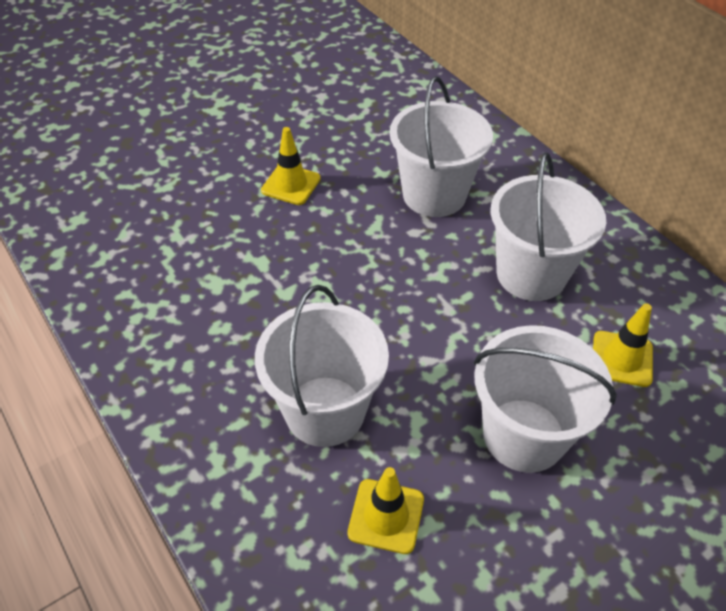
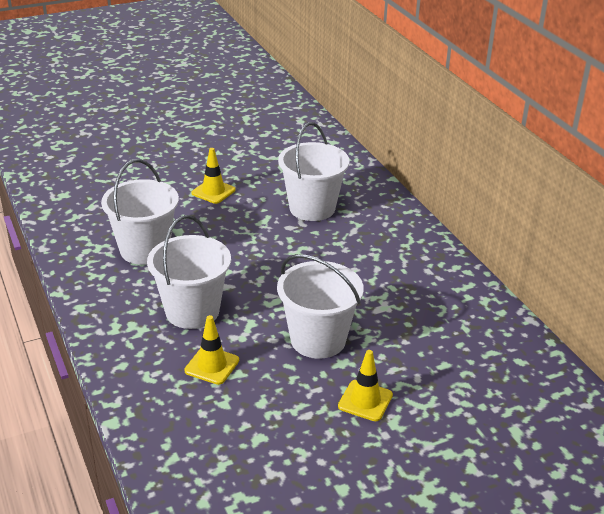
camera: 10 degrees right, 15 degrees down
(531, 274) = (361, 259): white bucket -> white bucket (145, 250)
(622, 359) = (403, 311): yellow traffic cone -> yellow traffic cone (365, 401)

